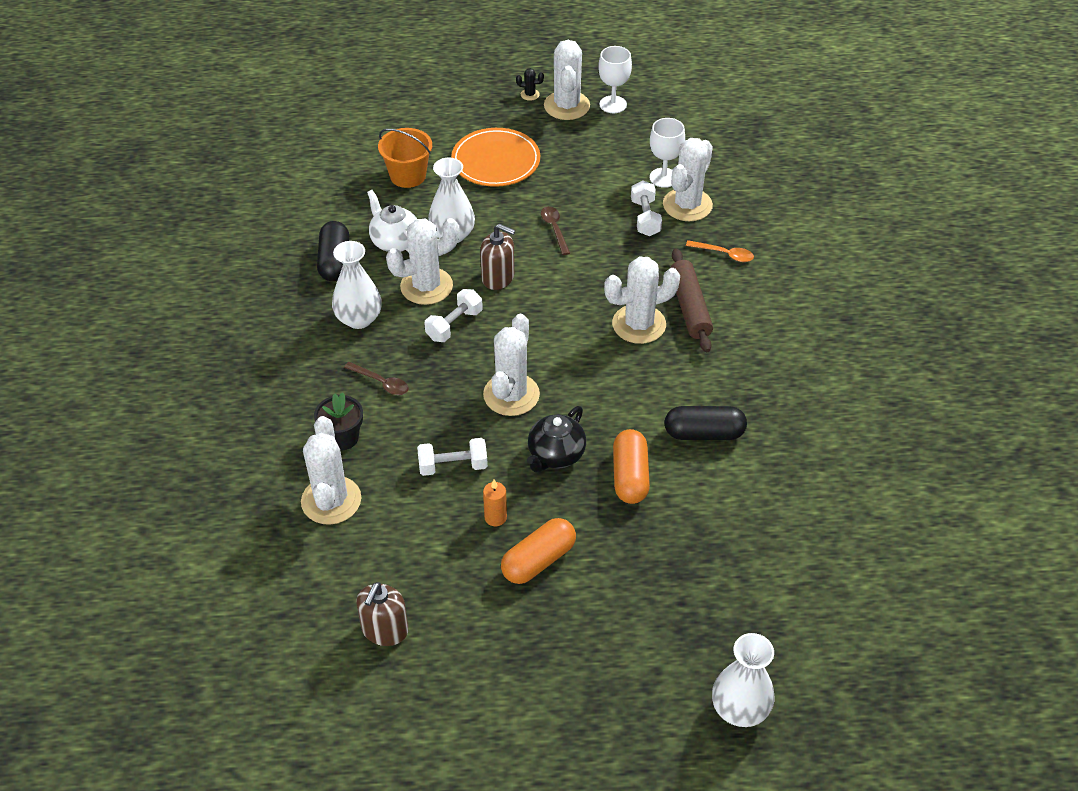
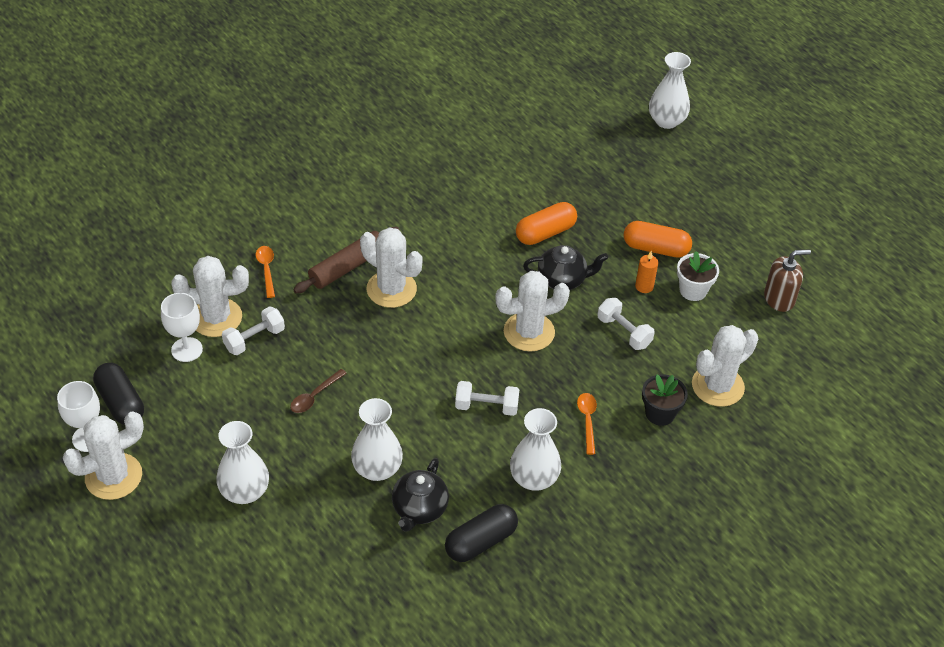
camera: 125 degrees left, 0 degrees up
(381, 383) = (587, 420): brown spoon -> orange spoon
(394, 241) = (419, 509): white teapot -> black teapot
(408, 176) = (317, 554): orange bucket -> none
(426, 286) = (457, 451): white cactus -> none
(457, 557) = (693, 290): none -> white flower pot
(496, 161) = (245, 491): orange plate -> white vase
(498, 277) = (407, 406): brown soap dispenser -> none
(530, 94) = (111, 519): black cactus -> none
(704, 433) = (473, 210): black capsule -> black capsule (121, 403)

